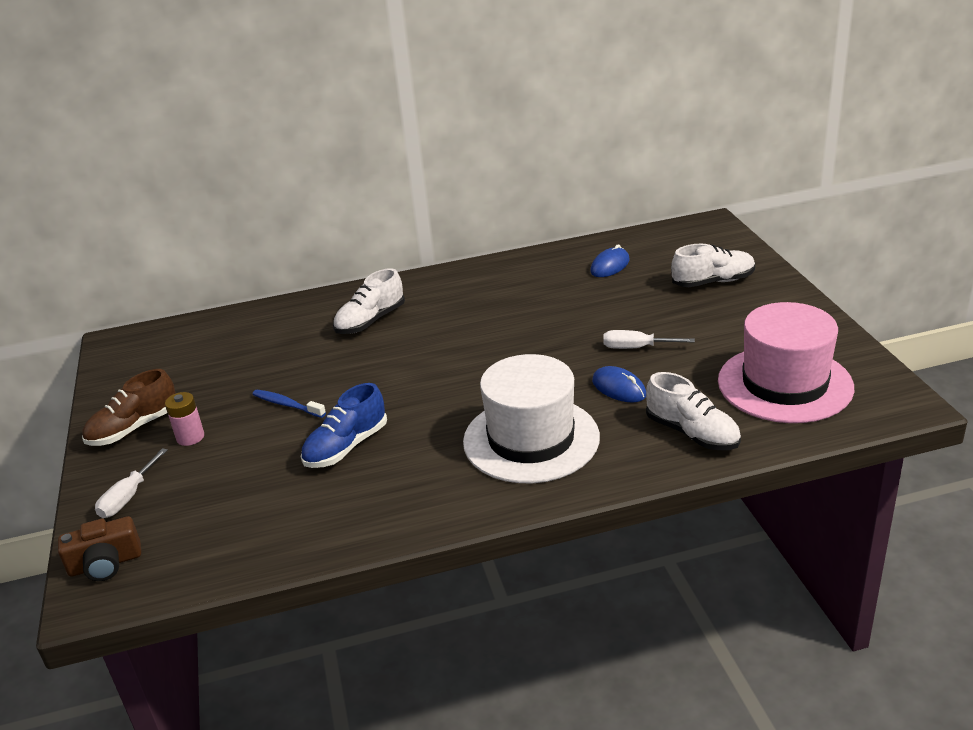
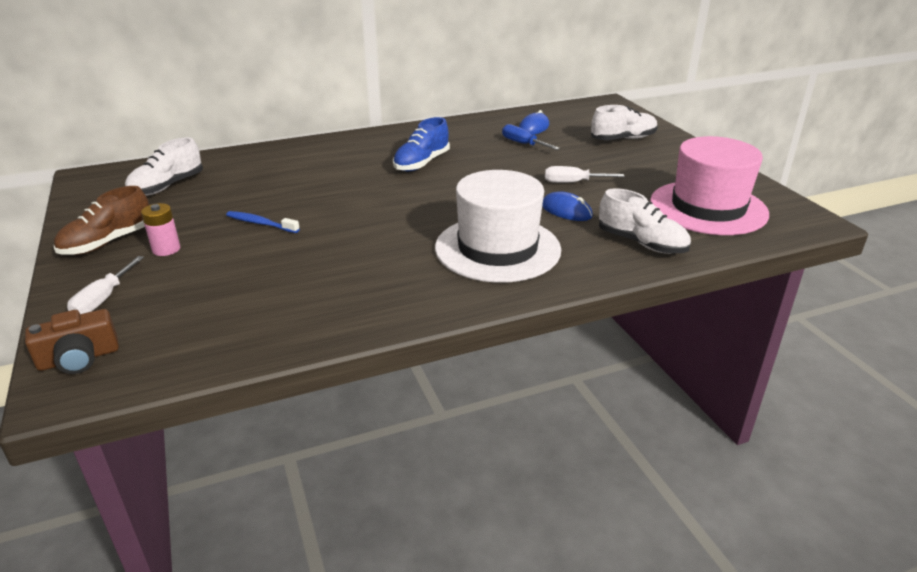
camera: 10 degrees left, 0 degrees up
(346, 447) = (323, 256): blue shoe -> blue shoe (421, 163)
(370, 321) = (331, 163): white shoe -> white shoe (167, 186)
(592, 291) = (523, 144): none -> blue screwdriver

